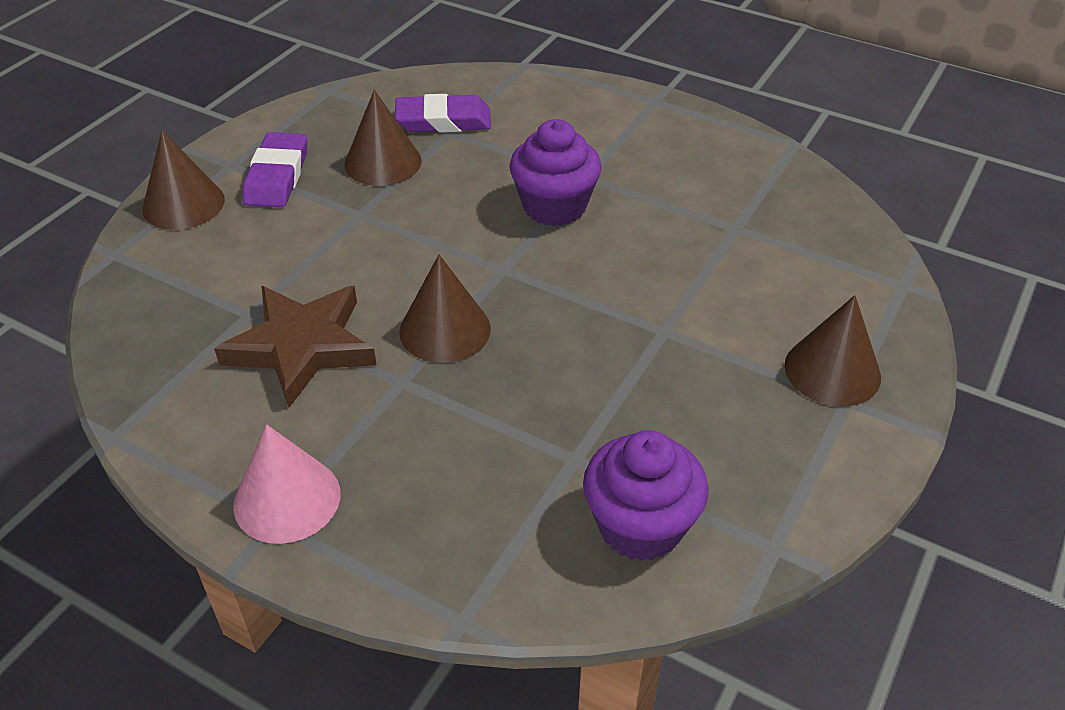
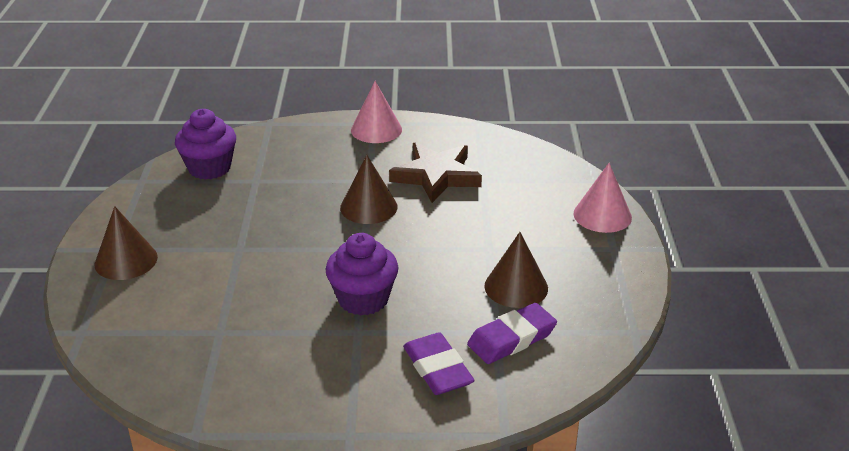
camera: 150 degrees right, 10 degrees down
(183, 204) = (602, 215): brown cone -> pink cone
(277, 176) = (572, 251): purple eraser -> purple eraser (437, 369)

